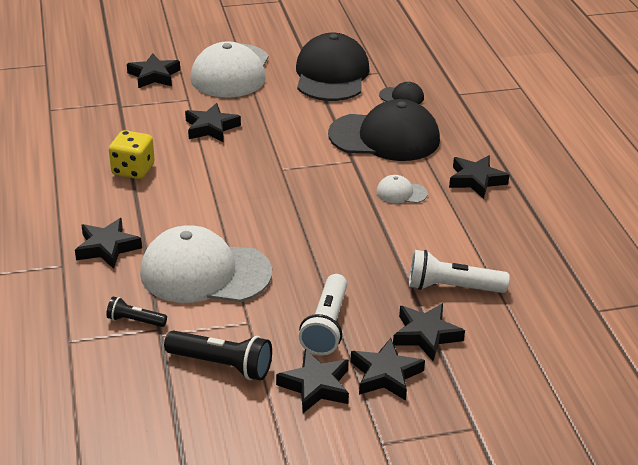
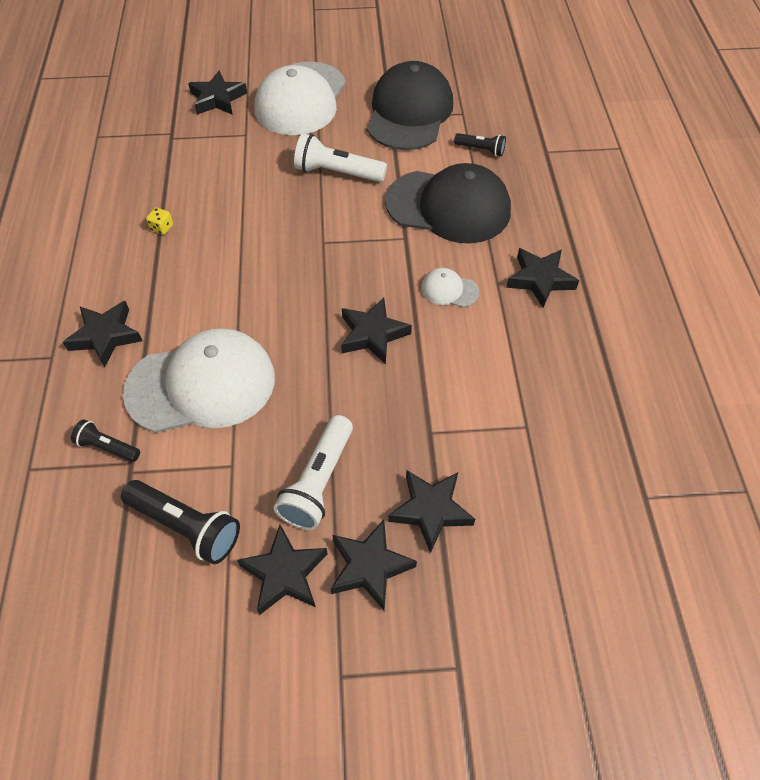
camera: 10 degrees right, 20 degrees up
(133, 170) = (162, 228): yellow dice -> yellow dice, size x0.47
(205, 272) = (201, 385): white cap -> white cap turned 150 degrees clockwise
(211, 128) = (260, 176): black star -> black star (373, 334)
(402, 96) = (481, 150): black cap -> black flashlight
(452, 287) = (477, 440): white flashlight -> white flashlight (337, 173)

